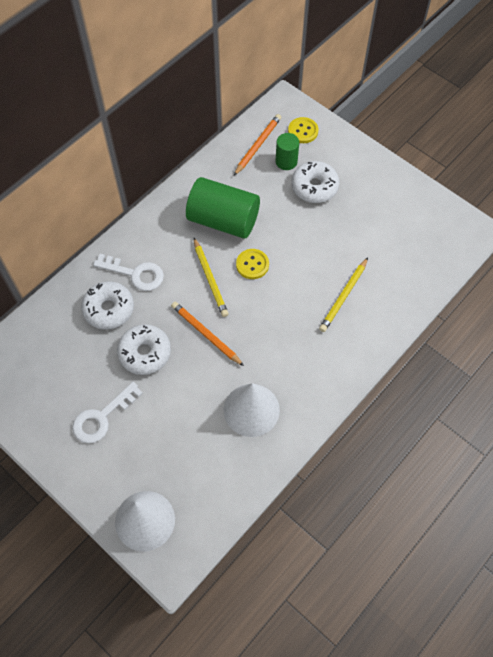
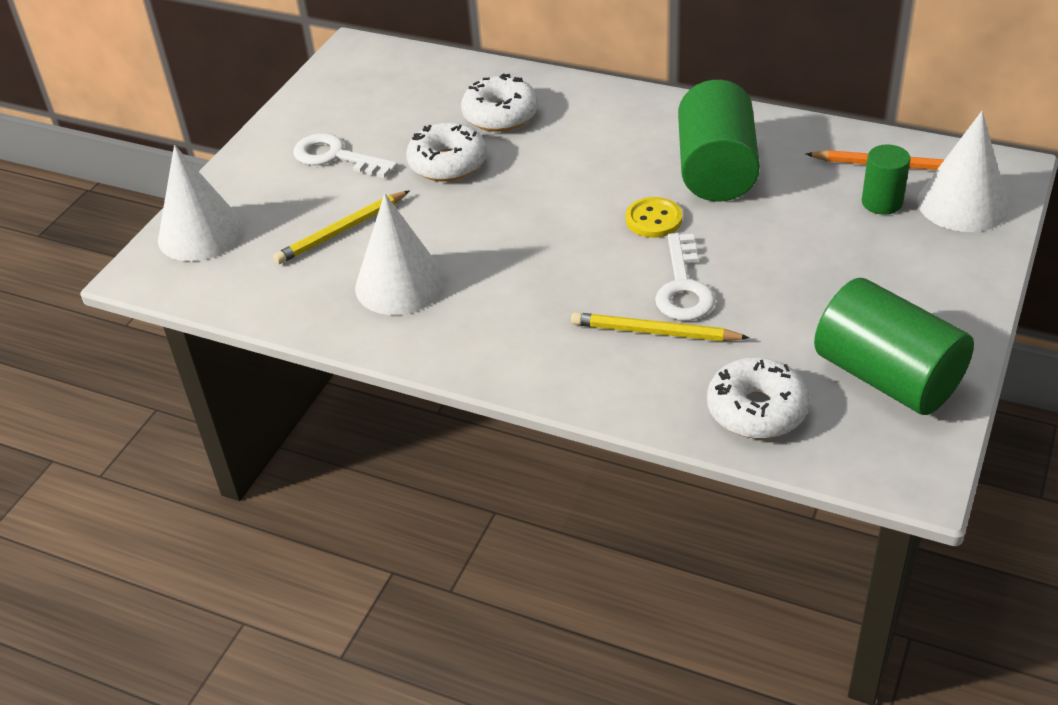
camera: 75 degrees right, 20 degrees down
(135, 274) = (570, 119): white key -> white key (683, 287)
(206, 334) = (505, 208): orange pencil -> none
(210, 279) = (602, 186): yellow pencil -> yellow pencil (342, 231)
(303, 131) = (962, 204): yellow button -> white cone
(314, 187) = (854, 246): white donut -> white donut (756, 410)
(411, 214) = (887, 377): none -> green cylinder

